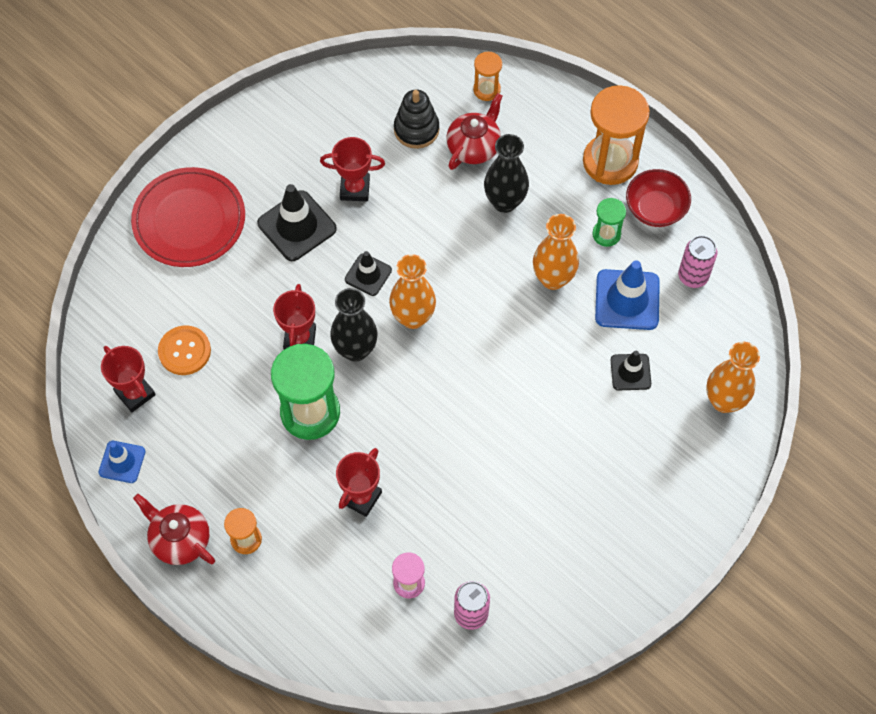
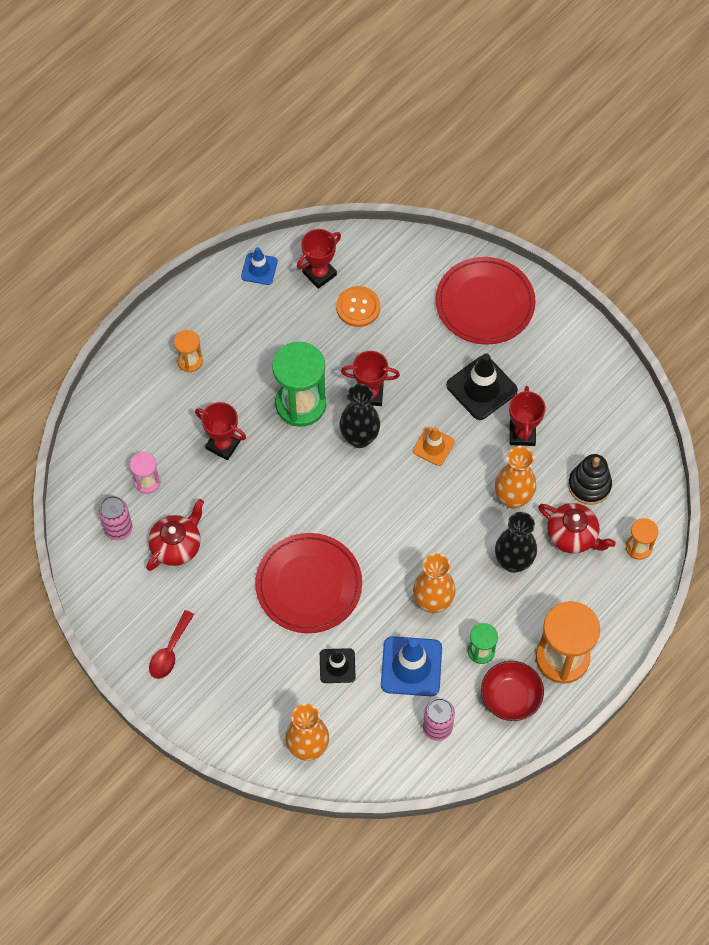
camera: 90 degrees right, 0 degrees up
(180, 539) = (192, 314): red teapot -> red teapot (177, 545)
(368, 275) = (433, 446): black traffic cone -> orange traffic cone
(413, 317) = (391, 483): orange vase -> orange vase (513, 498)
(537, 401) = (309, 585): none -> red plate
(623, 548) = (170, 651): none -> red spoon

